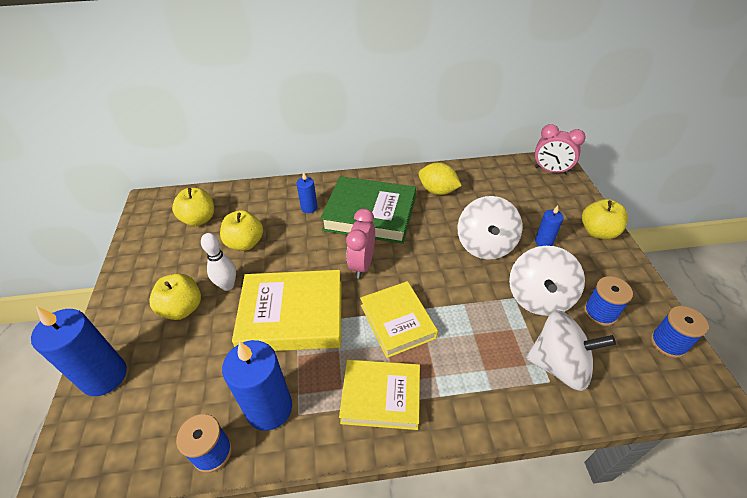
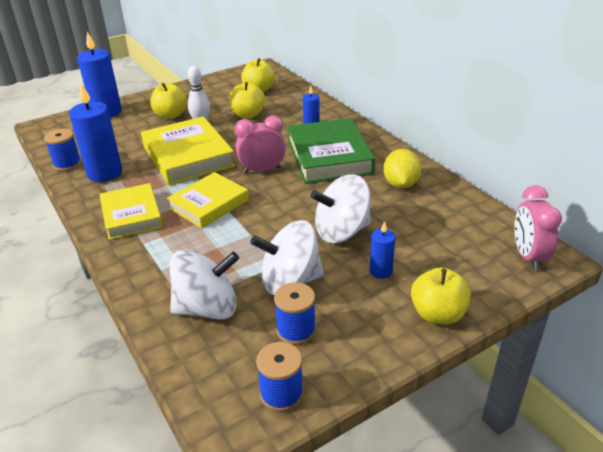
camera: 65 degrees right, 10 degrees down
(559, 365) = (207, 308): white spinning top -> white spinning top turned 90 degrees counterclockwise

